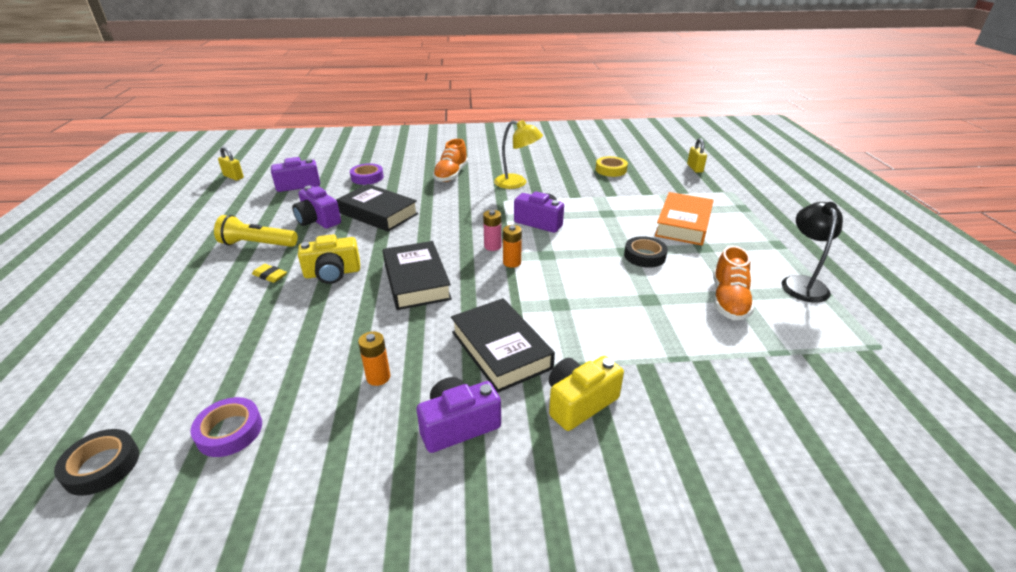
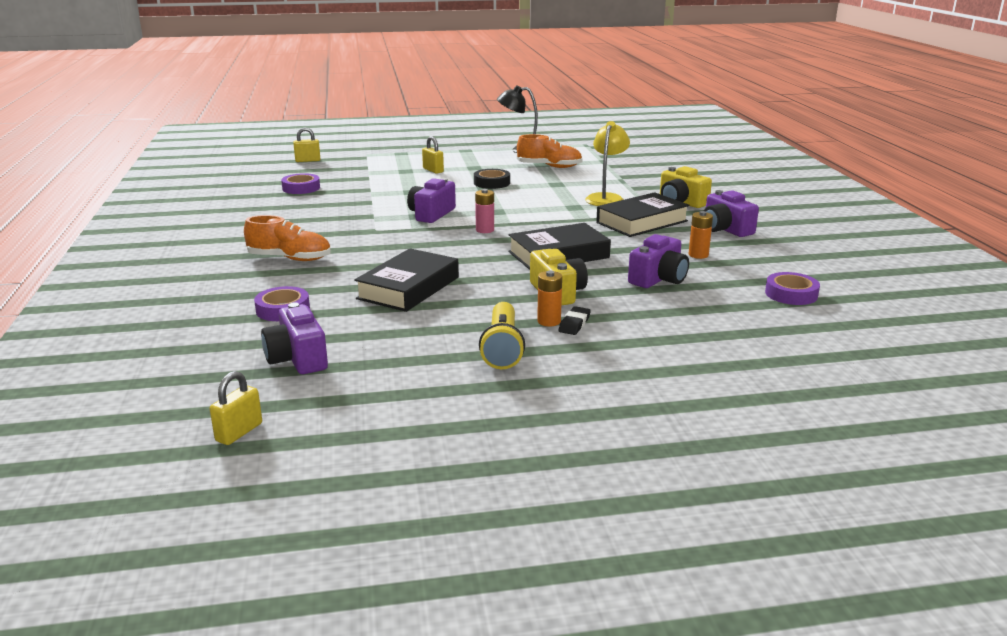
camera: 95 degrees left, 10 degrees down
(102, 466) = (862, 331): black tape -> none
(270, 276) = (574, 324): yellow eraser -> black eraser
(318, 220) = (429, 321): purple camera -> purple camera (658, 279)
(512, 262) = (514, 222): orange battery -> orange battery (549, 321)
(517, 183) = (328, 225): yellow lamp -> yellow lamp (606, 198)
(611, 170) = (301, 188): yellow tape -> purple tape
(683, 224) = (433, 170): orange book -> yellow padlock

